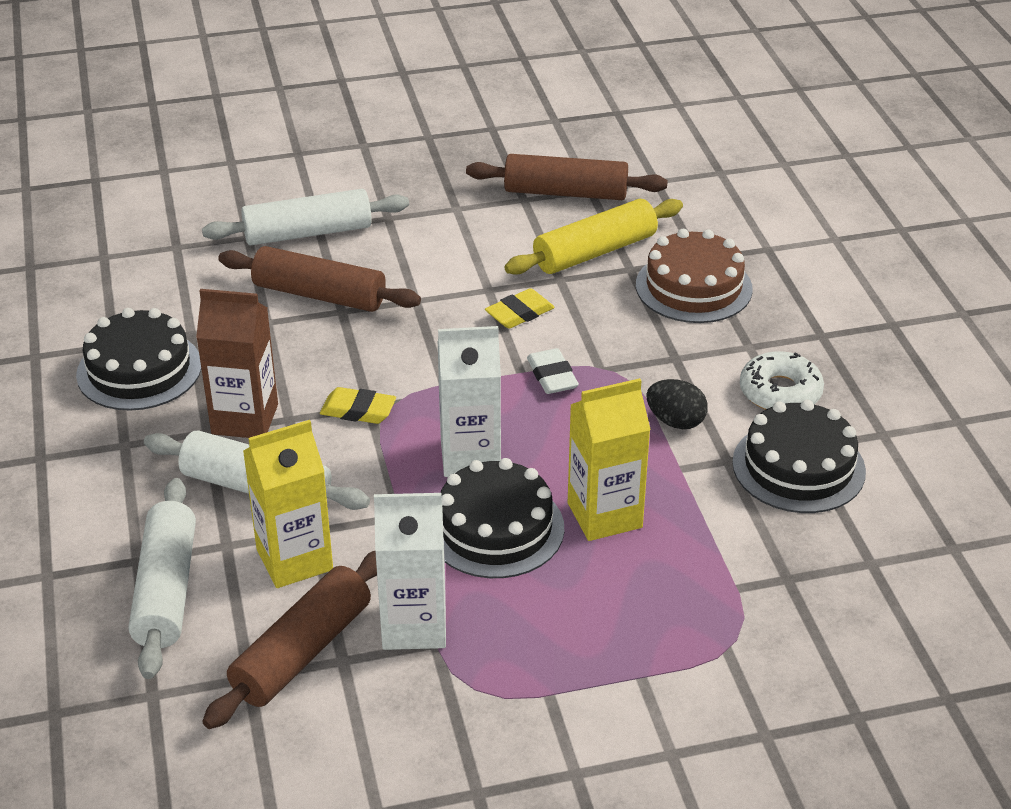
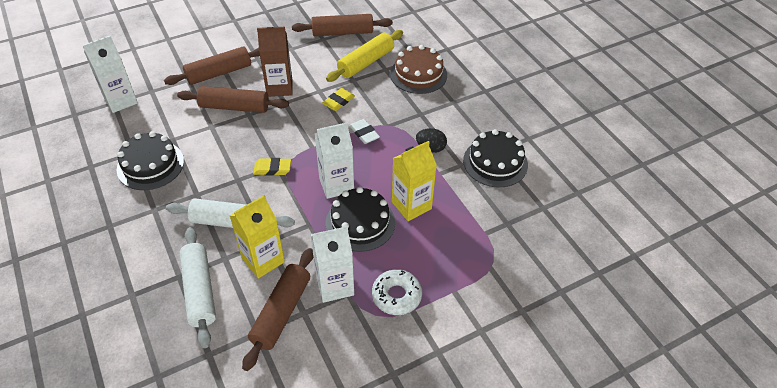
camera: 15 degrees left, 10 degrees up
(117, 255) = (121, 101): none -> white carton
(245, 419) = (215, 184): brown carton -> brown carton (279, 87)
(308, 233) = (219, 73): white rolling pin -> brown rolling pin
(780, 392) = (475, 124): white donut -> white donut (396, 296)

